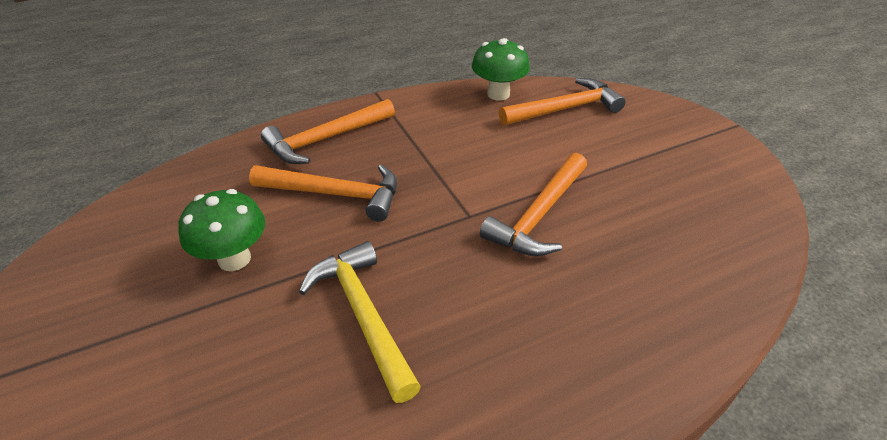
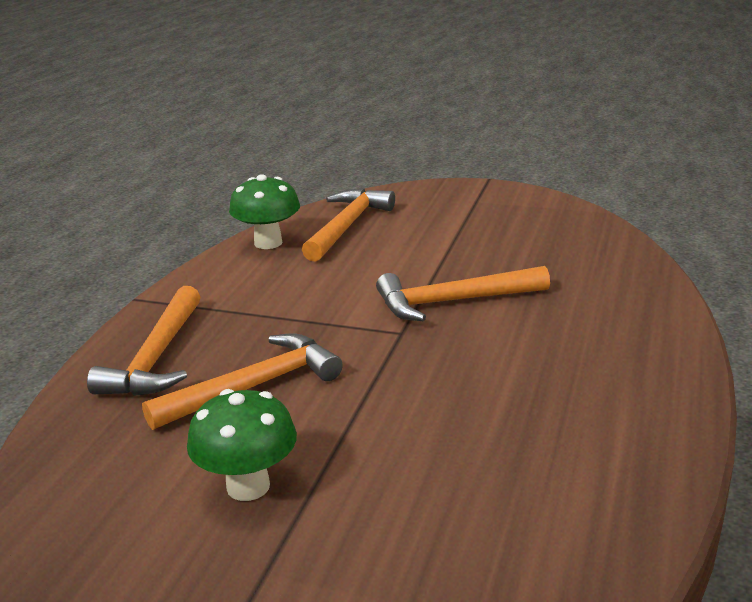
camera: 45 degrees left, 15 degrees down
(363, 315) = (439, 438): yellow hammer -> none
(539, 215) = (453, 302): orange hammer -> orange hammer turned 90 degrees clockwise

